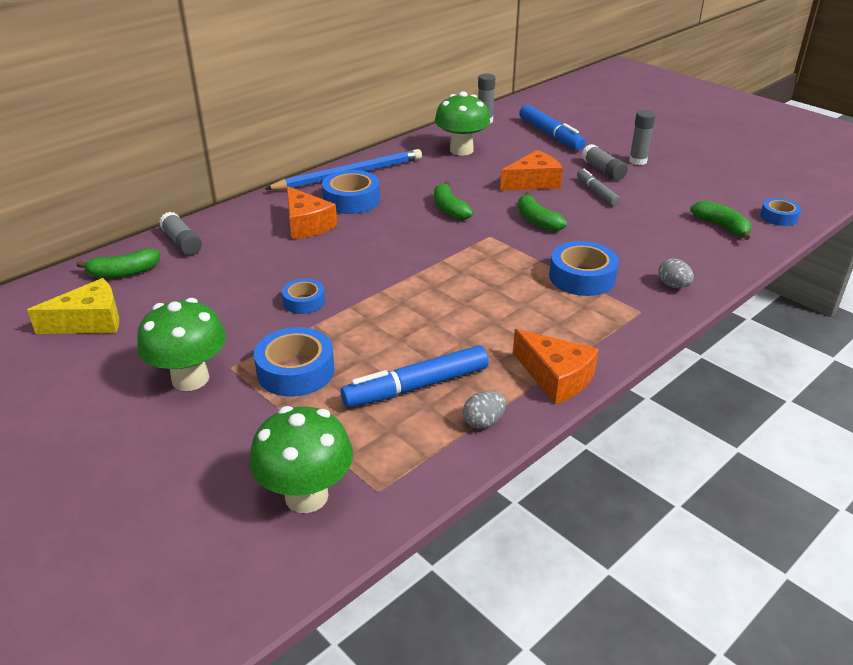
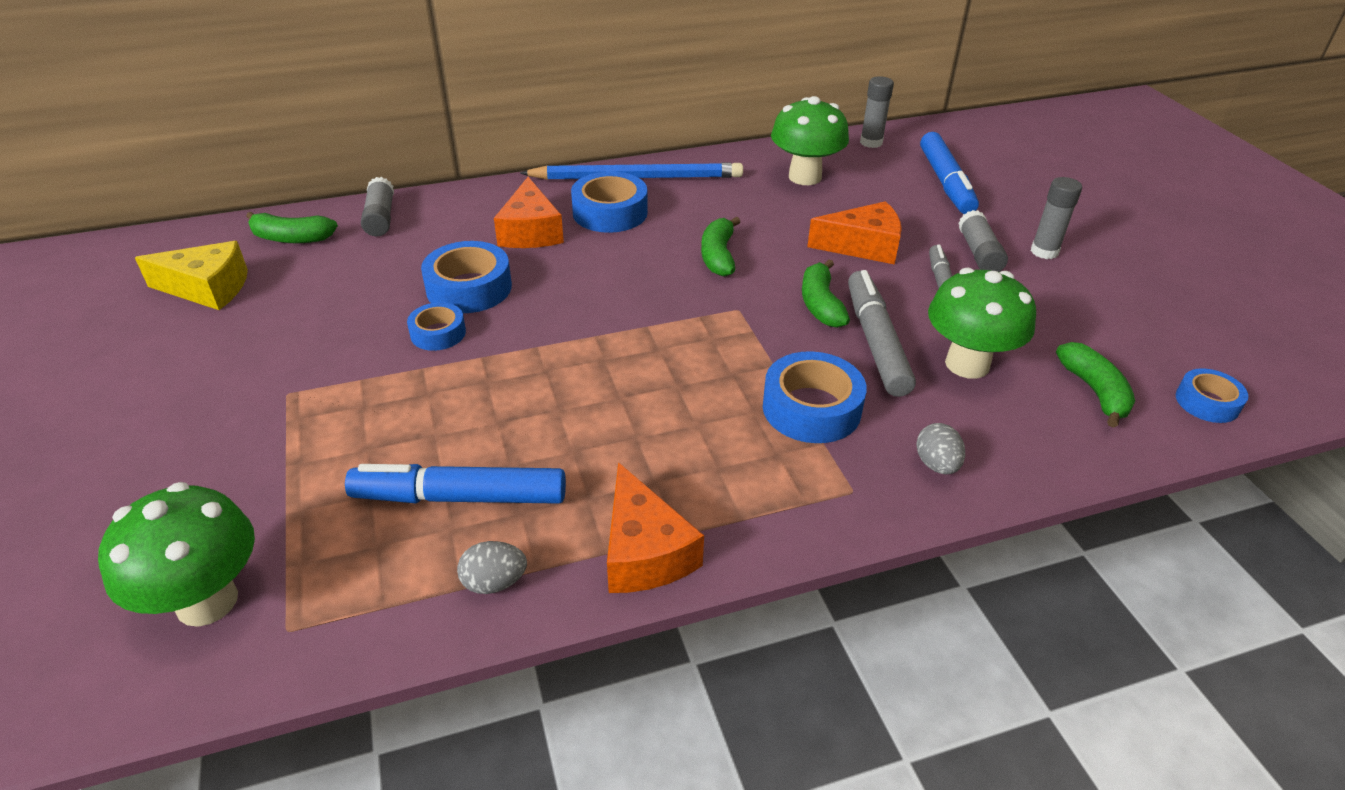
camera: 25 degrees right, 5 degrees up
(190, 379) = (235, 393): green mushroom -> green mushroom (967, 364)
(296, 371) = (347, 423): blue tape -> blue tape (469, 288)
(587, 232) = (876, 341): none -> grey marker

